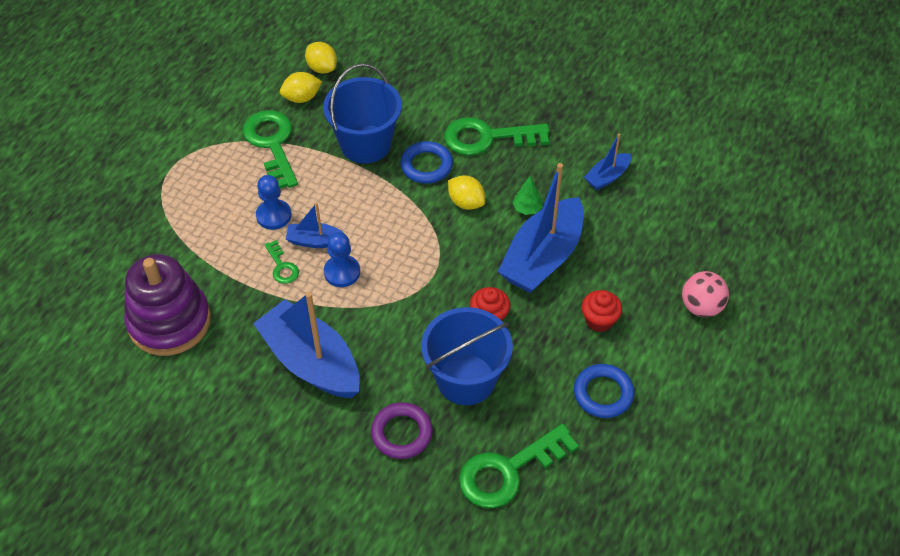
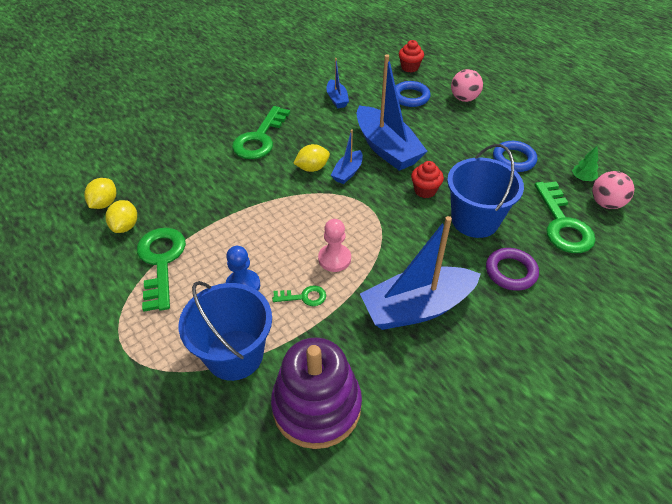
camera: 65 degrees left, 5 degrees down
(272, 145) = (161, 262): green key -> green key turned 75 degrees clockwise
(315, 241) = (290, 266): blue boat -> blue boat (347, 172)
(322, 68) = (104, 203): yellow lemon -> yellow lemon turned 60 degrees counterclockwise
(342, 272) = (334, 259): blue pawn -> pink pawn
(365, 144) = (211, 203): blue bucket -> blue bucket (234, 354)
(426, 165) = (261, 177): blue ring -> blue ring (410, 97)
(527, 208) = (339, 141): green tree -> green tree (582, 178)
(575, 513) = (606, 203): none -> pink ball
(599, 320) = (454, 141): red cupcake -> red cupcake (409, 67)

